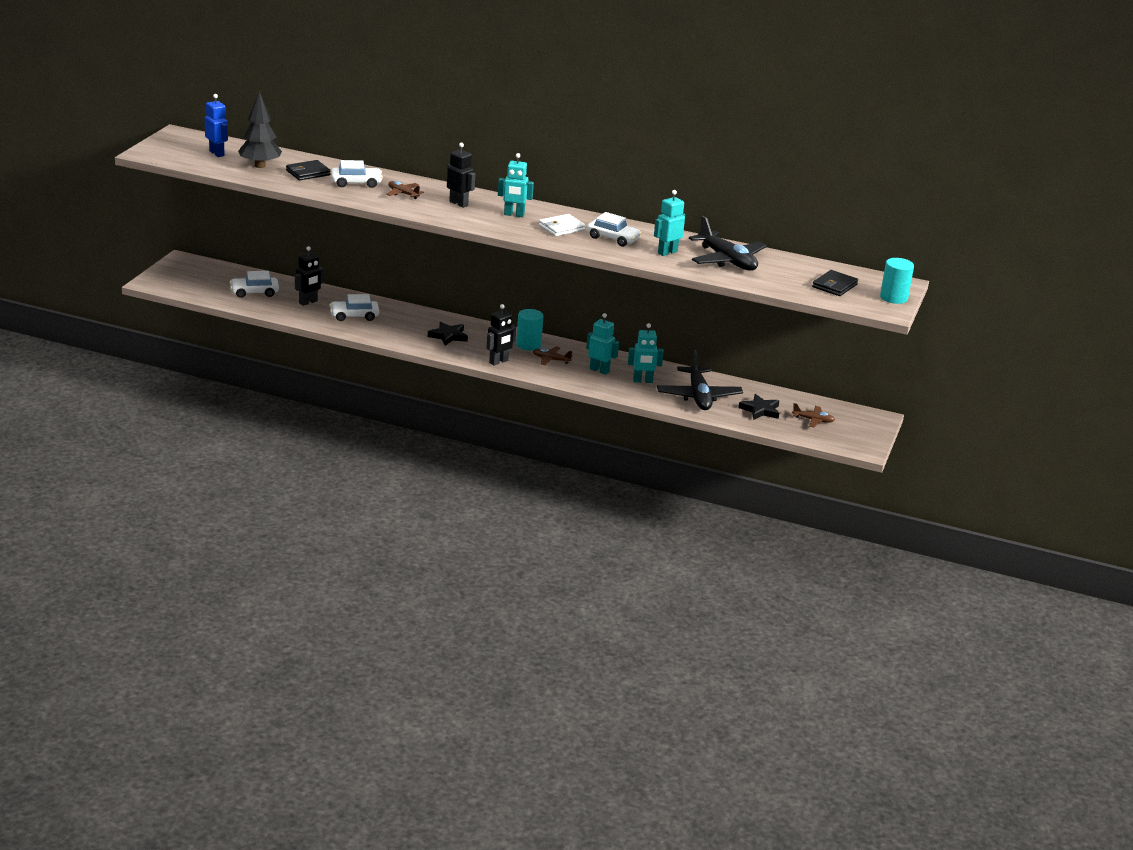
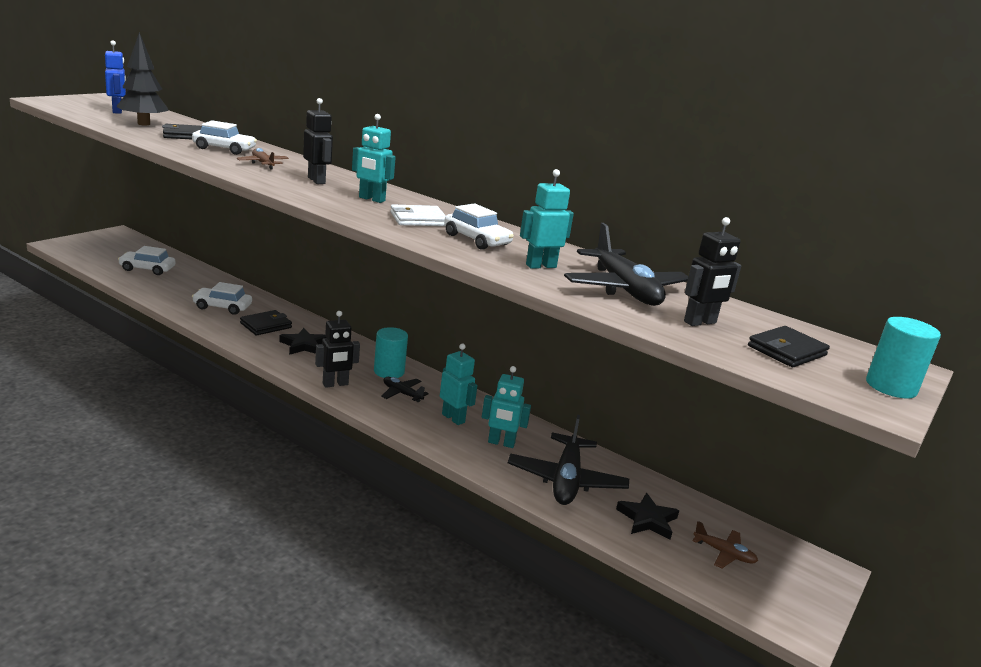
camera: 15 degrees right, 5 degrees down
(308, 302) = (190, 286): black robot -> black robot (700, 322)
(404, 325) = (266, 325): none -> black wallet
(551, 360) = (402, 394): brown plane -> black plane

